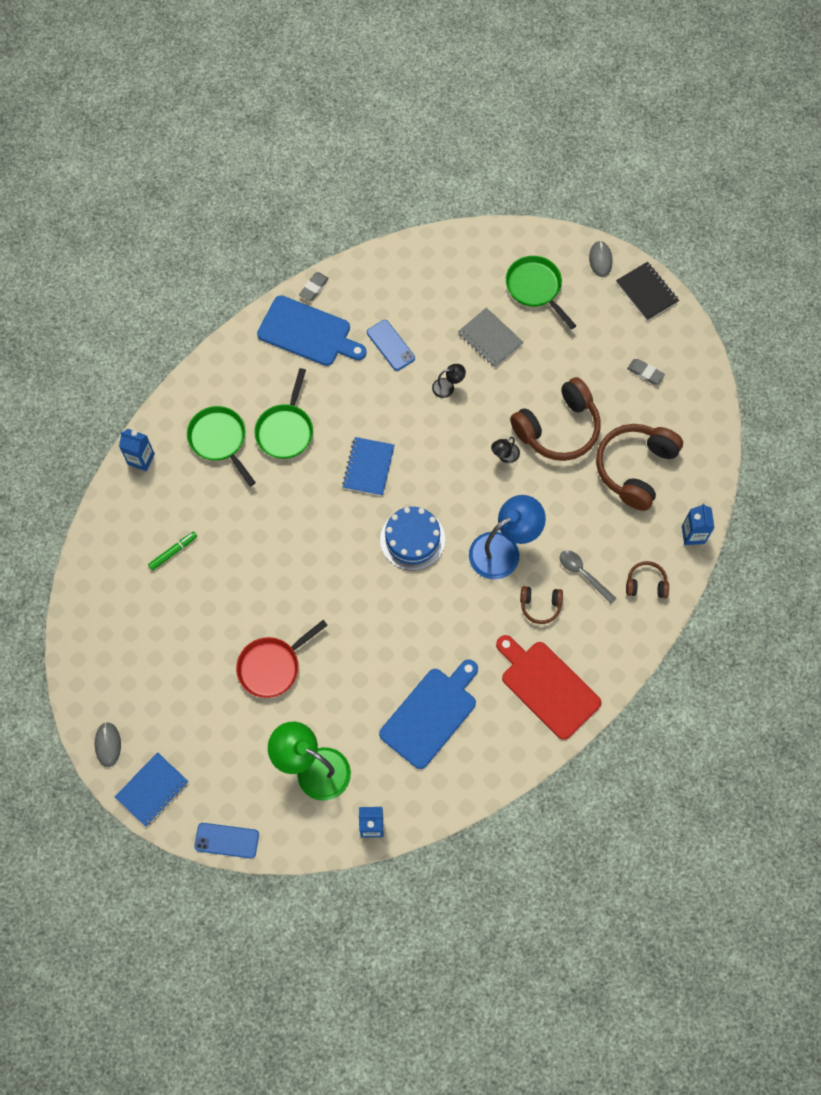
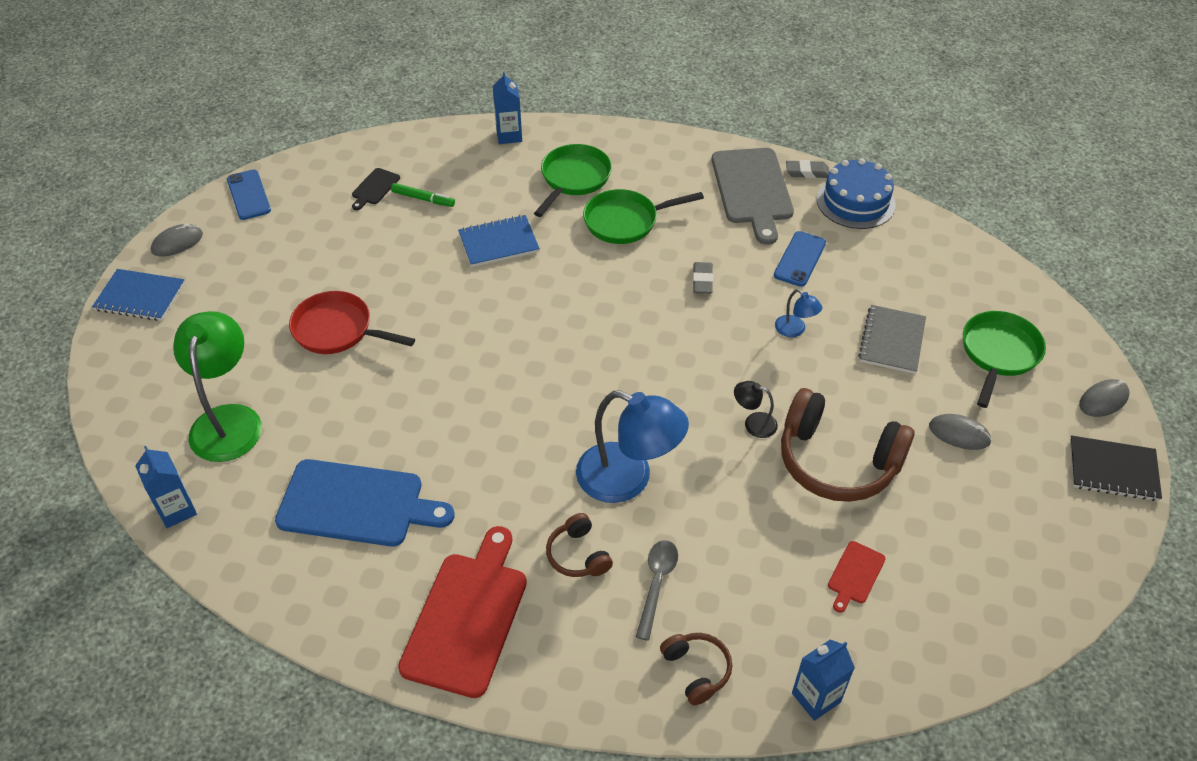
camera: 60 degrees right, 20 degrees down
(138, 580) = (374, 188): none -> black cutting board
(227, 840) = (104, 382): blue phone -> blue phone (249, 195)
(308, 332) = (752, 190): blue cutting board -> grey cutting board
(368, 467) = (636, 305): blue notebook -> blue notebook (499, 243)
(412, 539) = (576, 383): blue cake -> blue cake (855, 202)
(448, 387) = (795, 330): black lamp -> blue lamp
(578, 351) = (959, 434): none -> grey mouse
(635, 468) = (855, 575): brown headphones -> red cutting board
(645, 373) = (1000, 522): grey eraser -> grey eraser (702, 280)
(646, 292) = (1113, 470): black notebook -> black notebook turned 75 degrees clockwise

